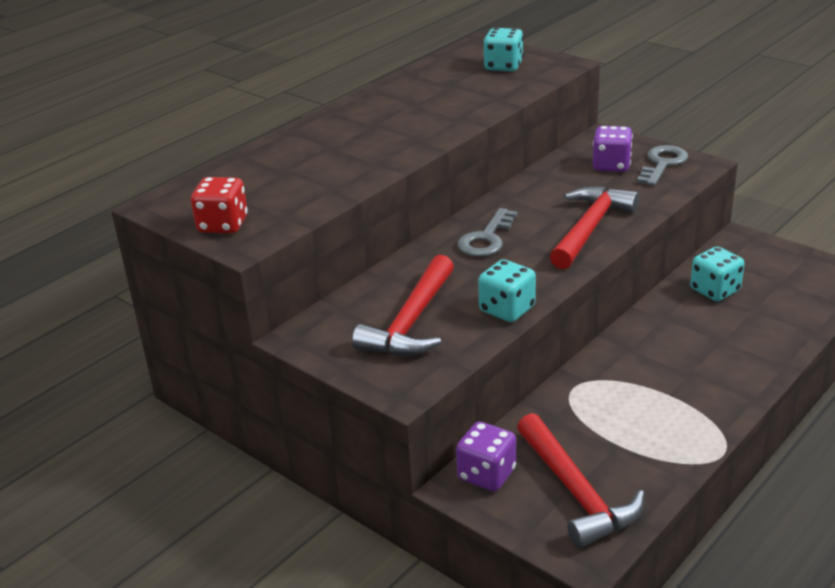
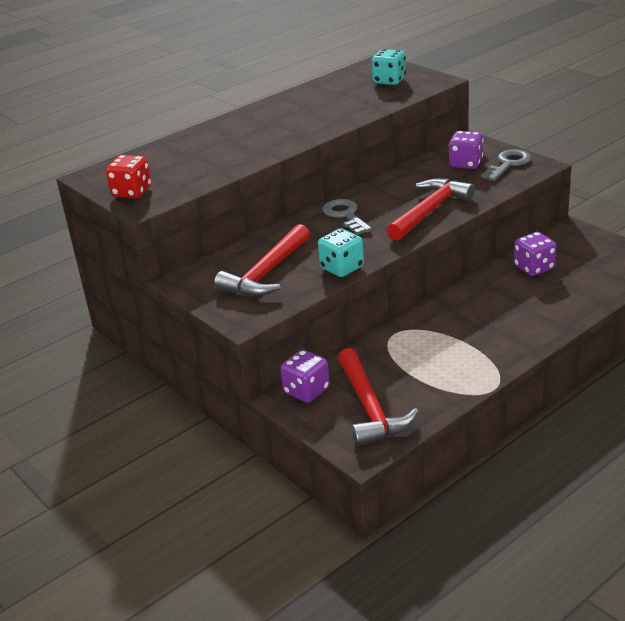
camera: 10 degrees right, 0 degrees up
(486, 239) = (345, 215): grey key -> grey key turned 120 degrees clockwise
(715, 290) = (534, 268): turquoise dice -> purple dice

